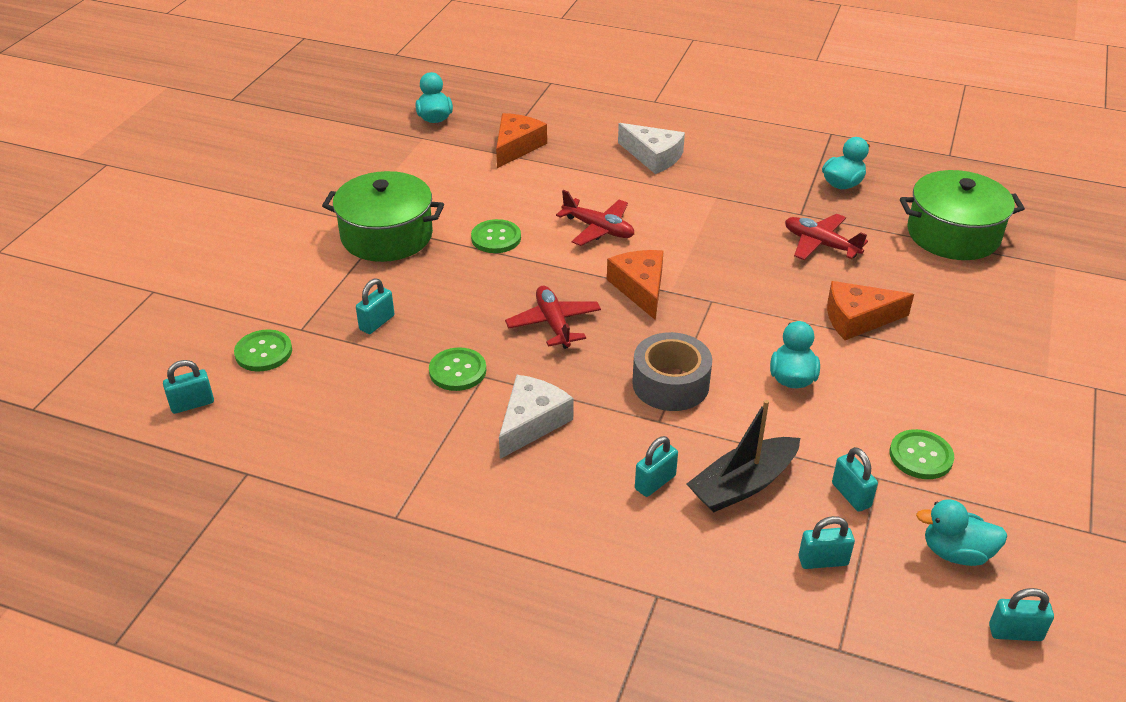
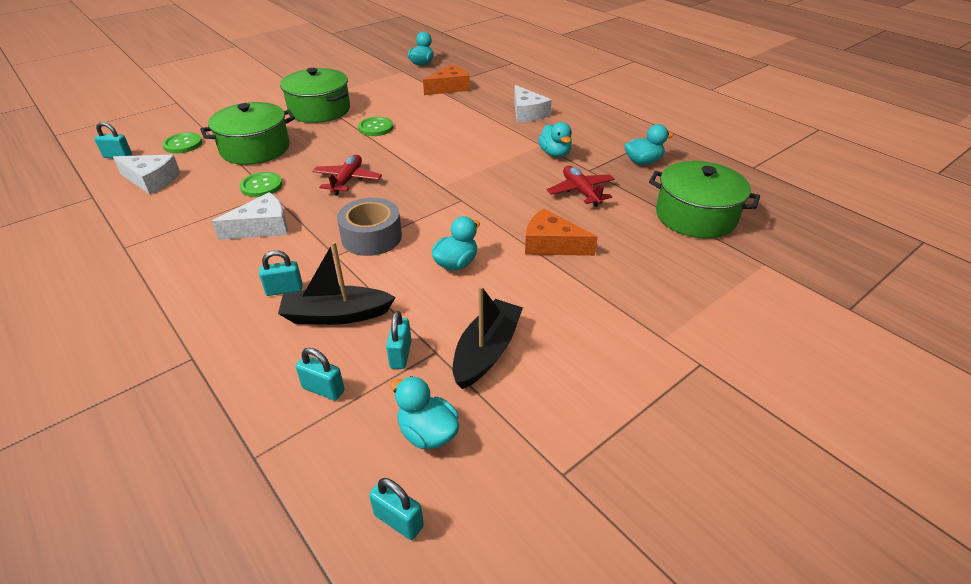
camera: 30 degrees right, 0 degrees up
(297, 419) = (151, 180): none -> white cheese
(377, 323) = (255, 149): turquoise padlock -> green pot
(598, 229) = (441, 140): red plane -> none
(640, 288) = (425, 178): orange cheese -> none
(744, 204) = (555, 154): none -> turquoise duck
(920, 456) = (486, 351): green button -> black boat

